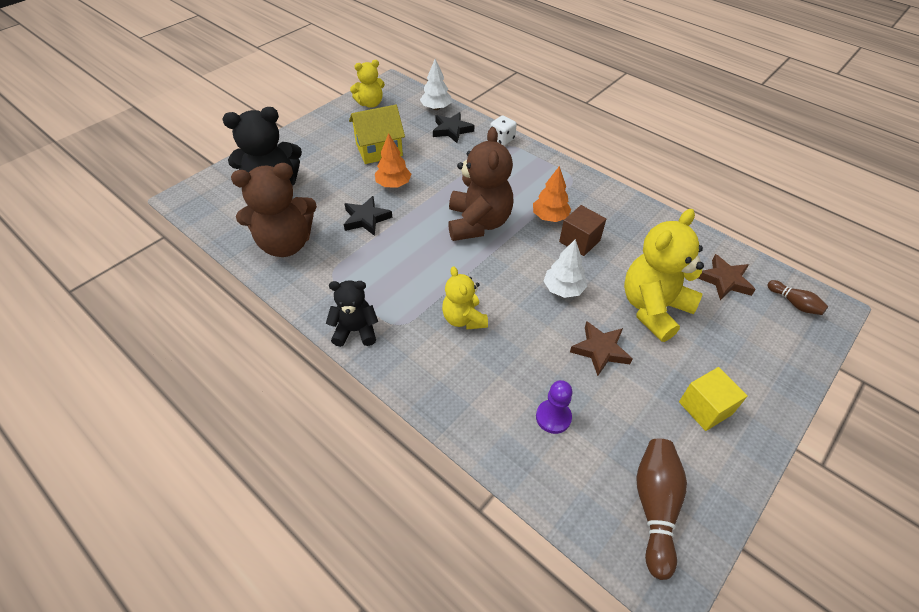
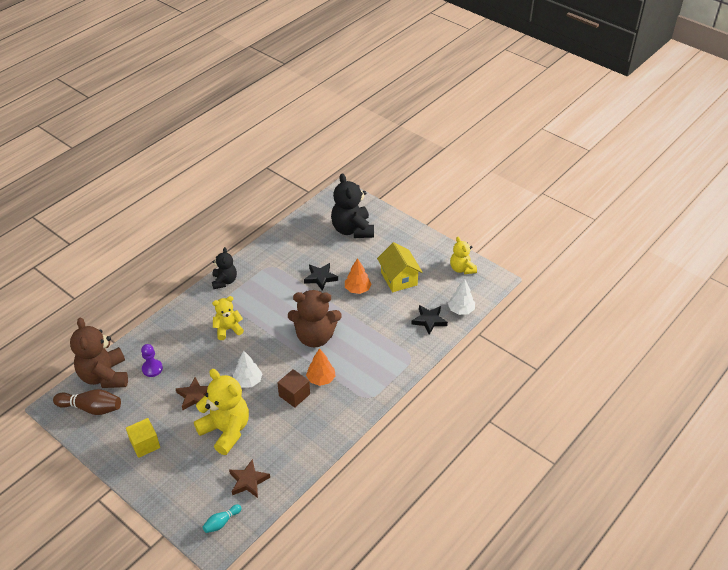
camera: 90 degrees right, 5 degrees down
(286, 244) = (297, 243): brown teddy bear -> brown teddy bear (104, 376)
(502, 139) = (419, 353): white dice -> none
(794, 303) = (221, 522): brown bowling pin -> turquoise bowling pin

